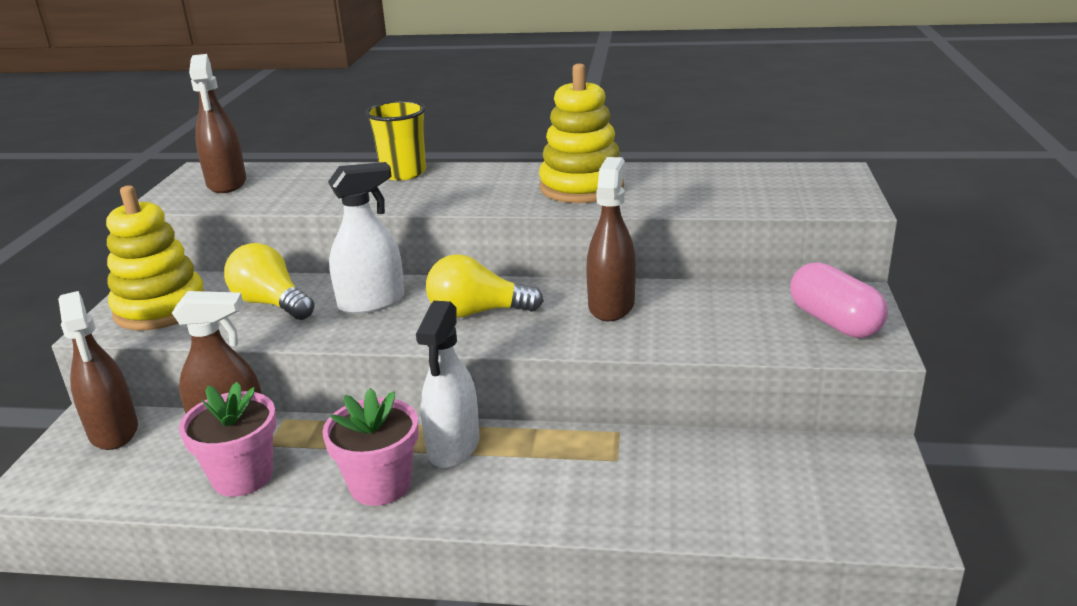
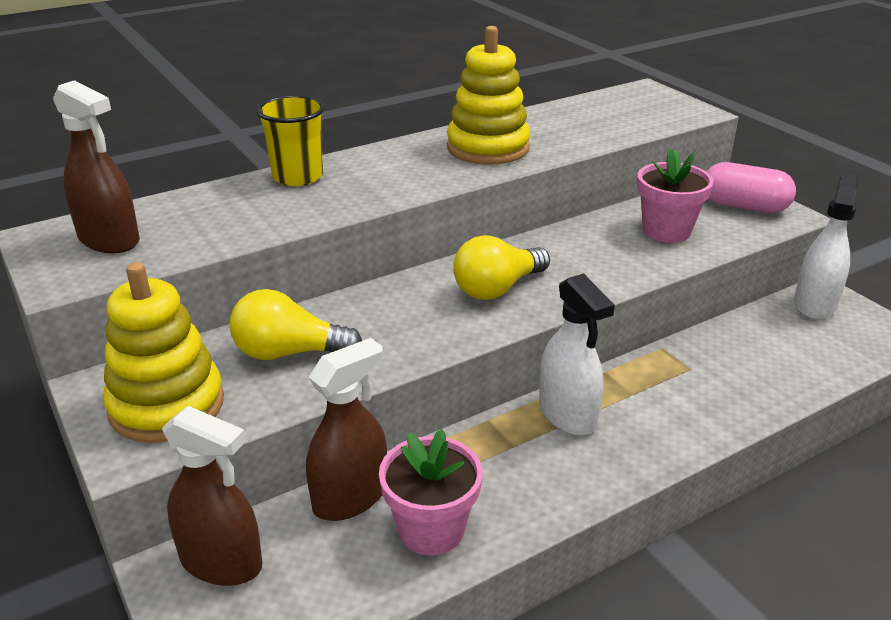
camera: 40 degrees left, 5 degrees up
(371, 302) = (389, 314): white spray bottle -> white spray bottle (814, 304)
(380, 485) = (559, 472): pink flower pot -> pink flower pot (666, 231)
(611, 305) = (589, 245): brown spray bottle -> none

